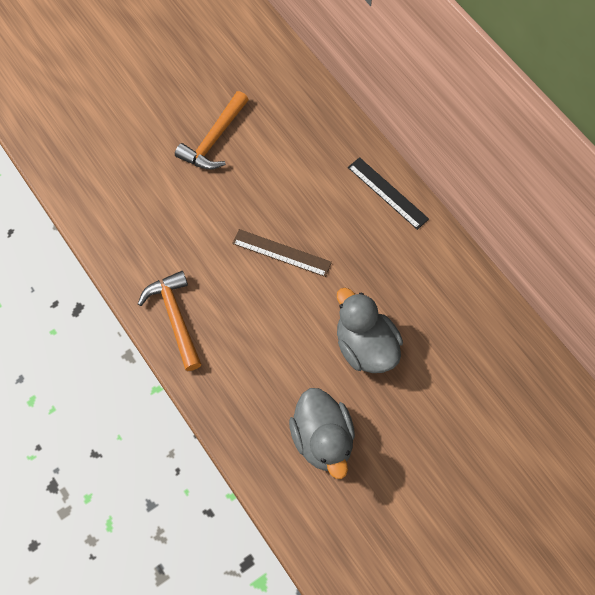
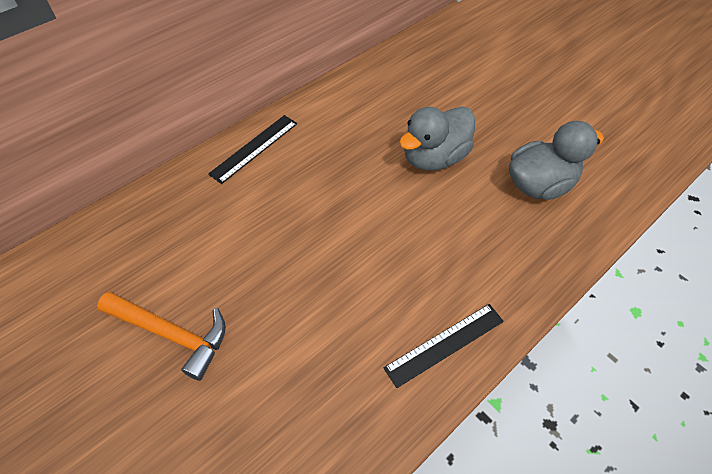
camera: 100 degrees left, 10 degrees down
(175, 318) = (445, 344): orange hammer -> black ruler
(281, 253) = (338, 238): brown ruler -> none

